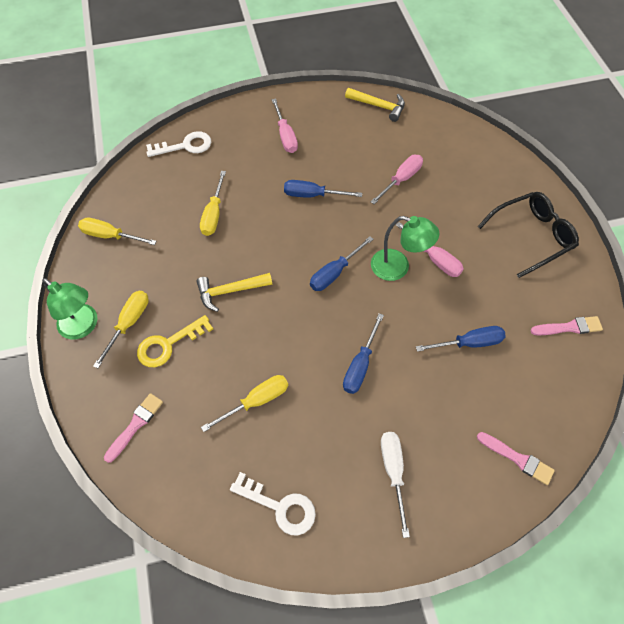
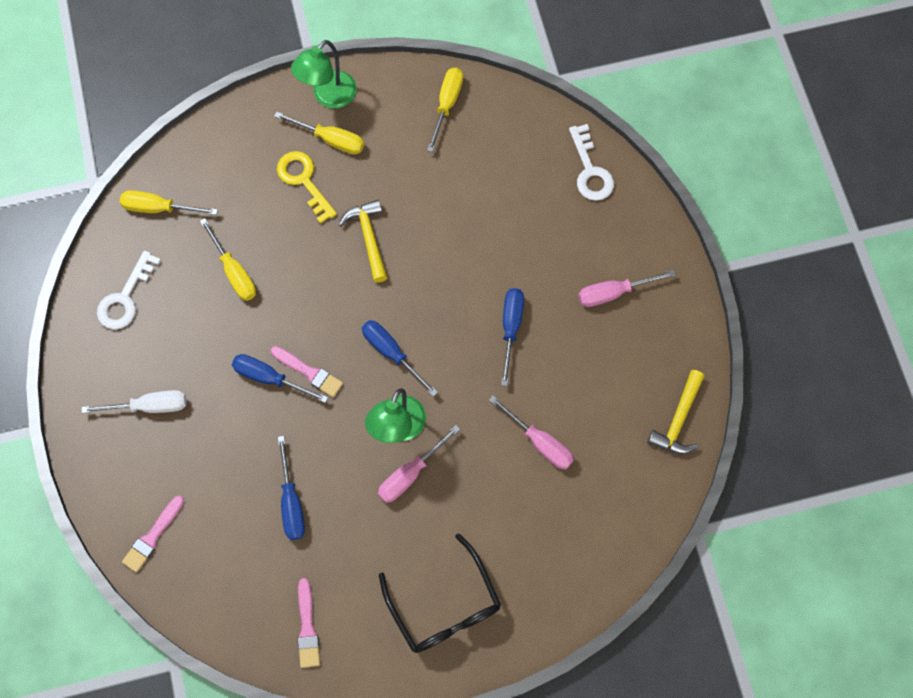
camera: 90 degrees right, 10 degrees up
(135, 425) = (216, 161): pink brush -> pink brush (309, 372)
(214, 214) = (479, 213): yellow screwdriver -> yellow screwdriver (159, 208)

